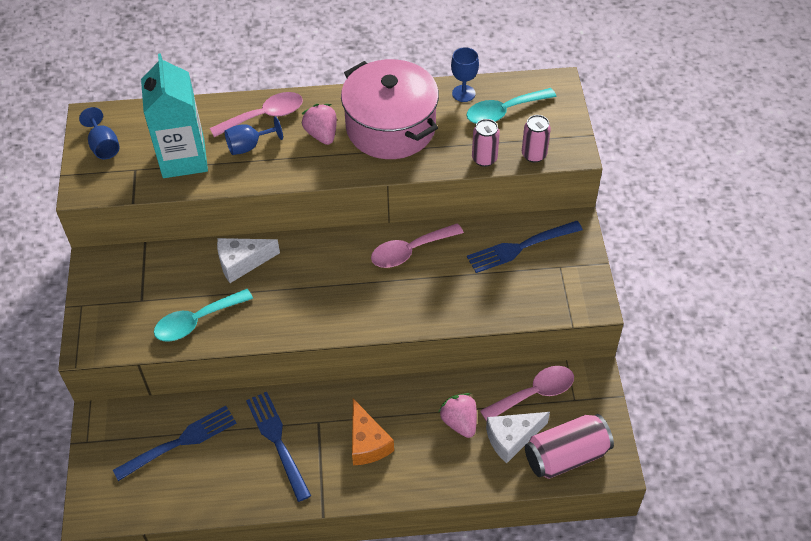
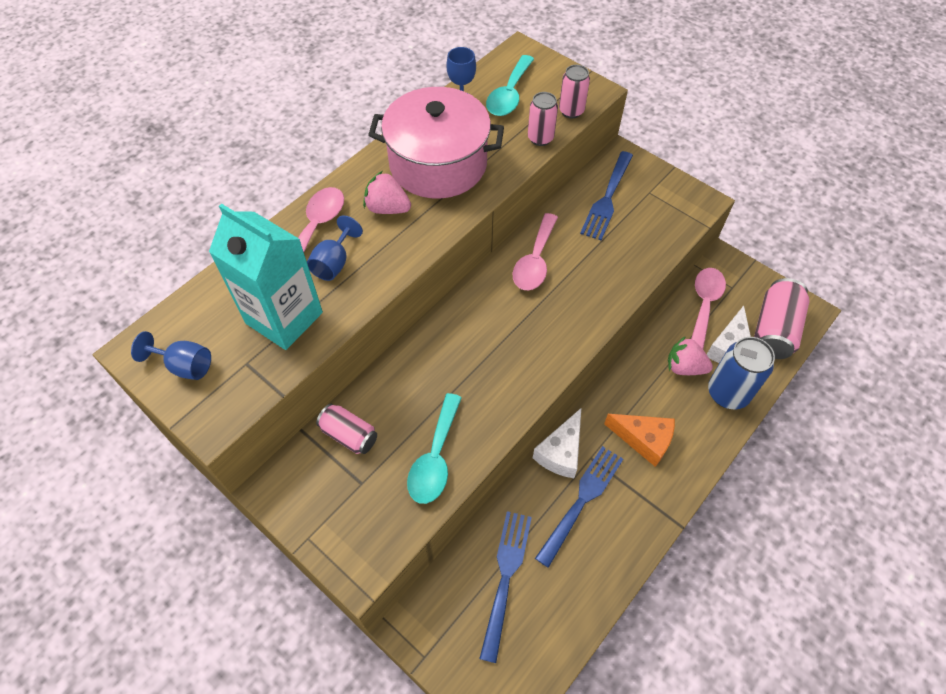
camera: 45 degrees left, 5 degrees up
(166, 267) = (349, 435): none -> pink can
(242, 263) = (413, 376): white cheese -> white cheese (561, 452)
(278, 442) = (581, 502): blue fork -> blue fork turned 105 degrees clockwise
(468, 466) = (727, 393): none -> blue can

